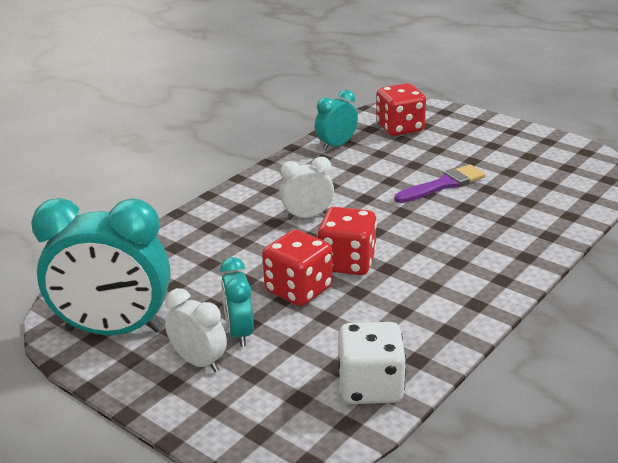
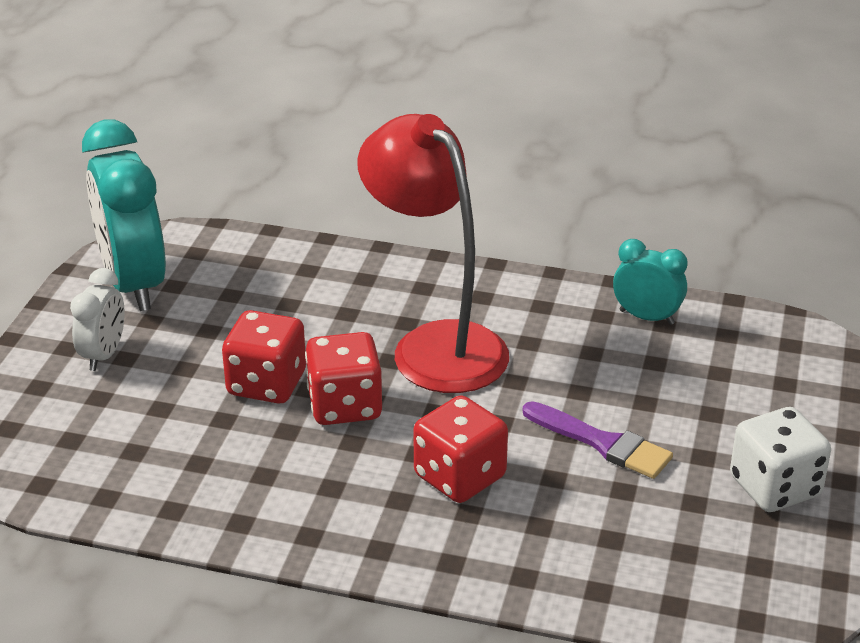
camera: 65 degrees right, 5 degrees up
(239, 333) = (165, 366): turquoise clock -> none
(307, 216) = (435, 345): white clock -> red lamp
(370, 387) = (107, 485): white dice -> white dice (775, 487)
(400, 128) = (751, 361): red dice -> red dice (459, 476)

